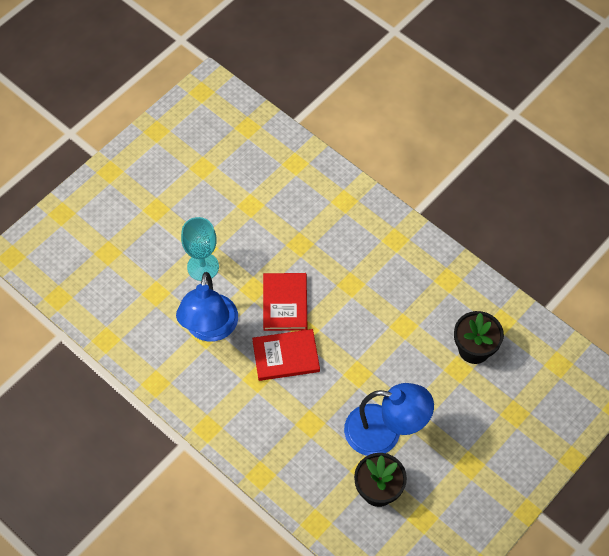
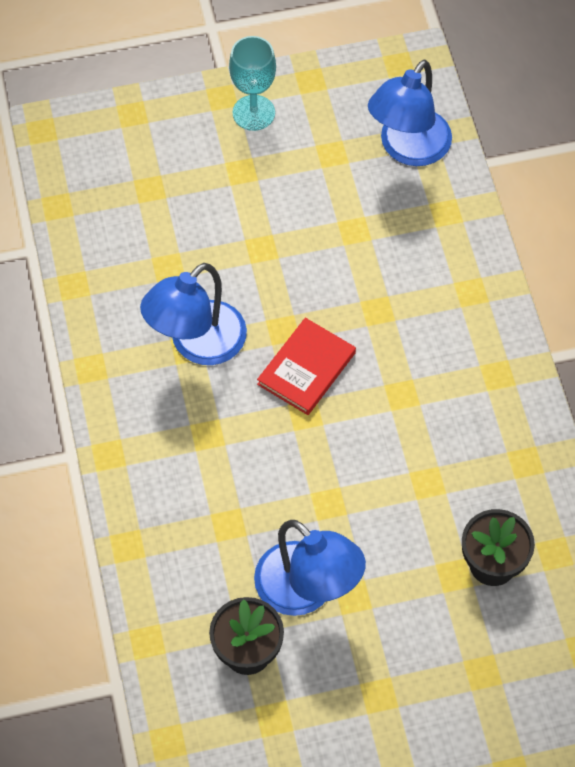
camera: 35 degrees right, 0 degrees up
(203, 267) = (244, 269): turquoise goblet -> turquoise goblet (253, 113)
(245, 139) = (408, 149): none -> blue lamp
(286, 356) = (260, 430): red book -> none

